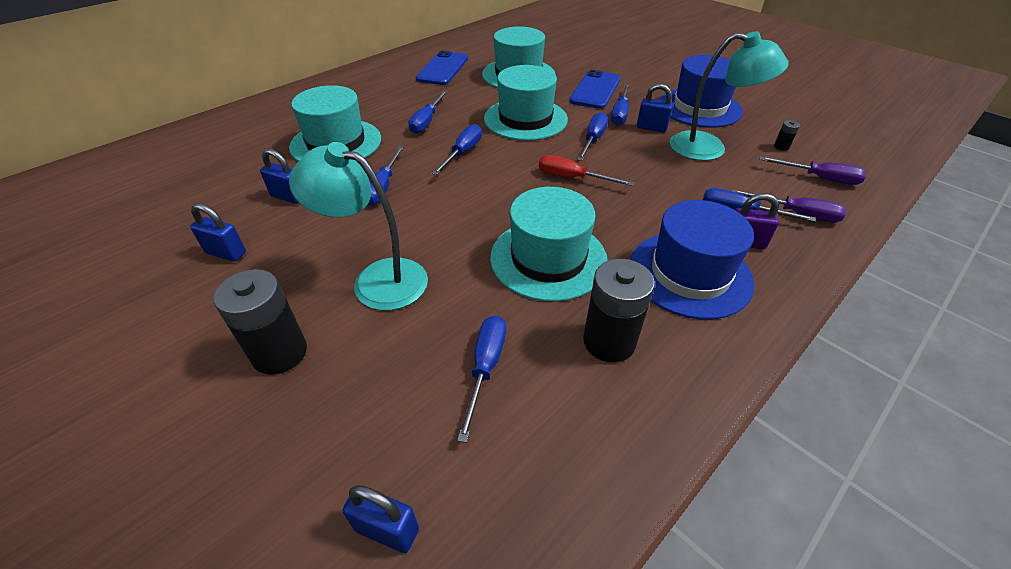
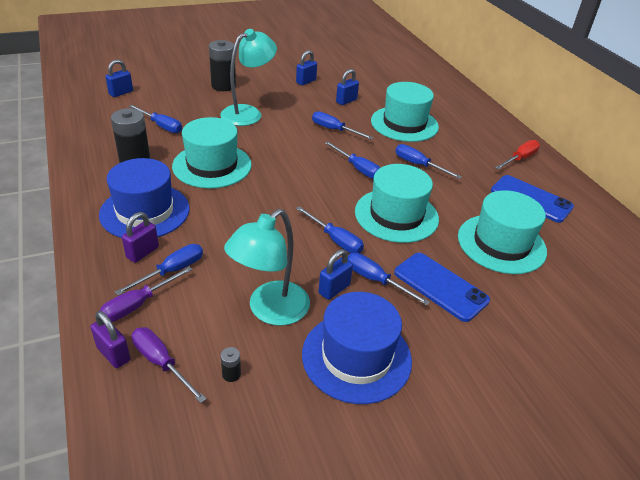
camera: 110 degrees right, 5 degrees down
(572, 178) = (286, 206): red screwdriver -> red screwdriver (520, 159)
(819, 178) = (161, 363): purple screwdriver -> purple screwdriver turned 90 degrees clockwise
(849, 204) = (113, 354): none -> purple padlock

